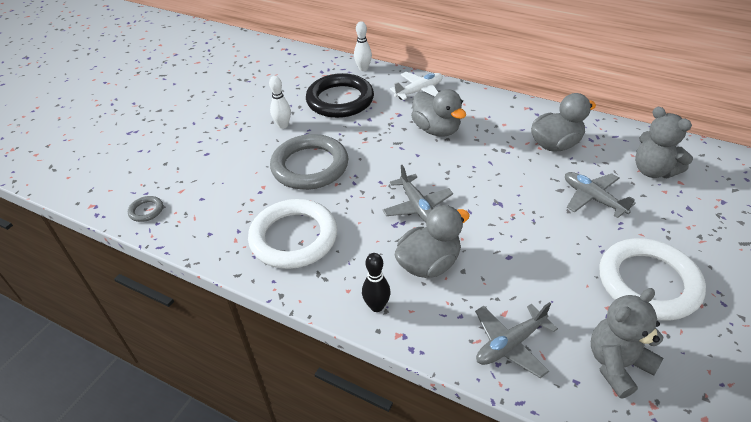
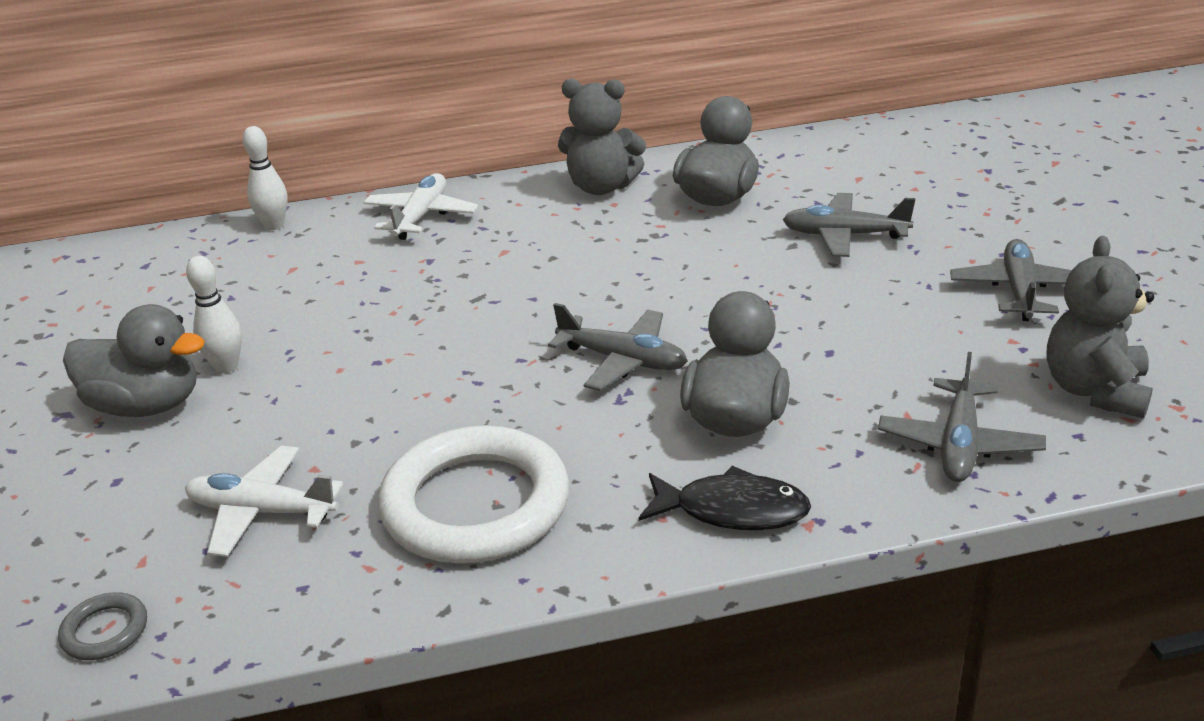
camera: 40 degrees left, 10 degrees down
(230, 194) = (262, 512): none -> white plane
(310, 166) = (365, 398): grey ring -> none
(340, 100) = (291, 285): black ring -> none
(377, 306) = (733, 510): black bowling pin -> black fish
(436, 130) = (519, 254): grey duck -> grey duck (146, 406)
(648, 283) = (1019, 291): white ring -> grey plane
(653, 171) = (874, 173): grey teddy bear -> grey teddy bear (601, 187)

